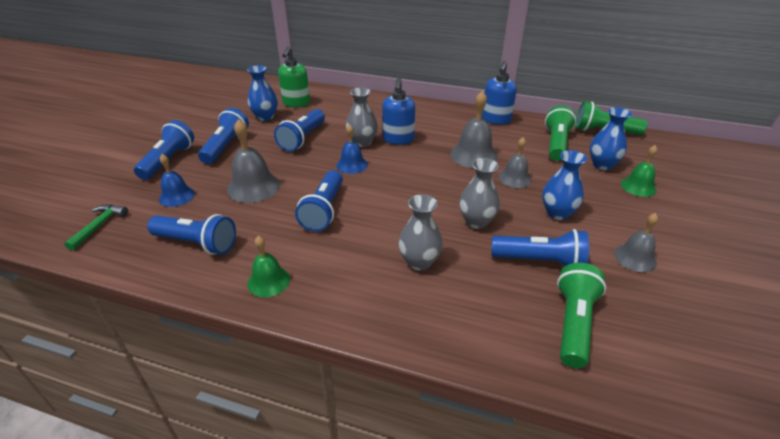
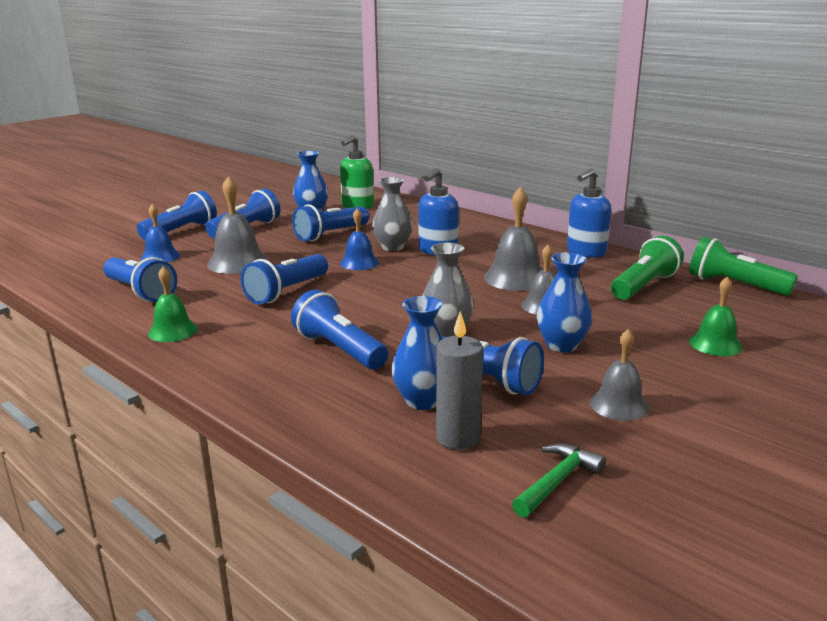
camera: 25 degrees right, 15 degrees down
(99, 226) = (73, 265): green hammer -> green hammer (557, 481)
(419, 262) = (339, 350): grey vase -> blue flashlight
(573, 323) = (458, 438): green flashlight -> grey candle
(602, 165) = (687, 315): blue vase -> blue vase (422, 401)

